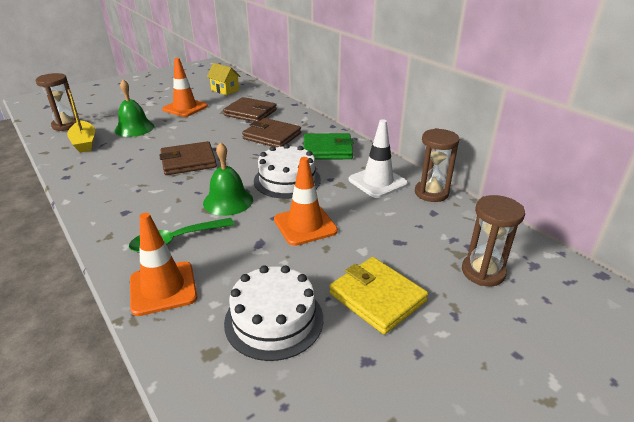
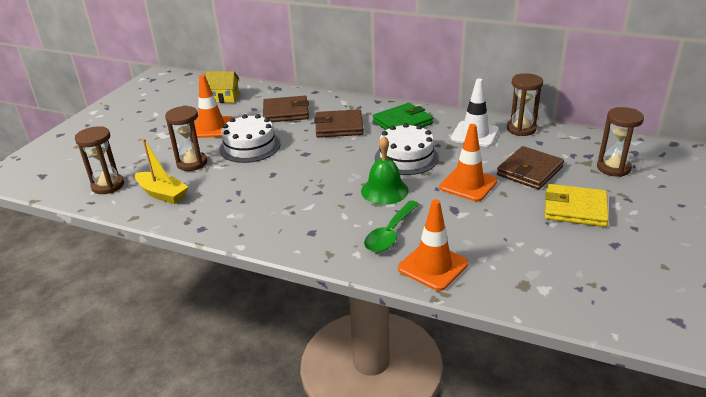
camera: 30 degrees left, 0 degrees up
(134, 128) = (192, 163): green bell -> brown hourglass
(188, 161) = (298, 173): brown wallet -> brown wallet (529, 171)
(274, 320) = (534, 249): white cake -> white cake (250, 146)

